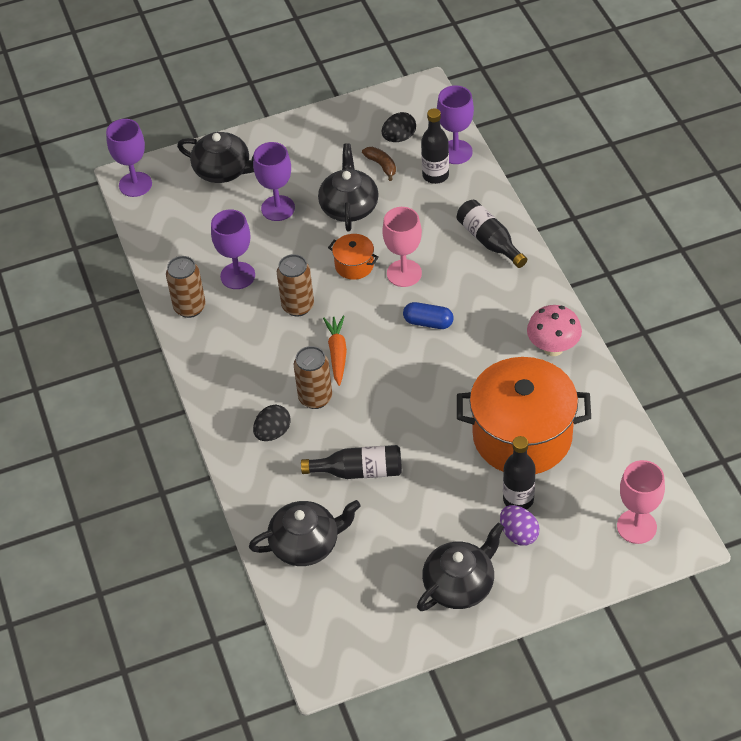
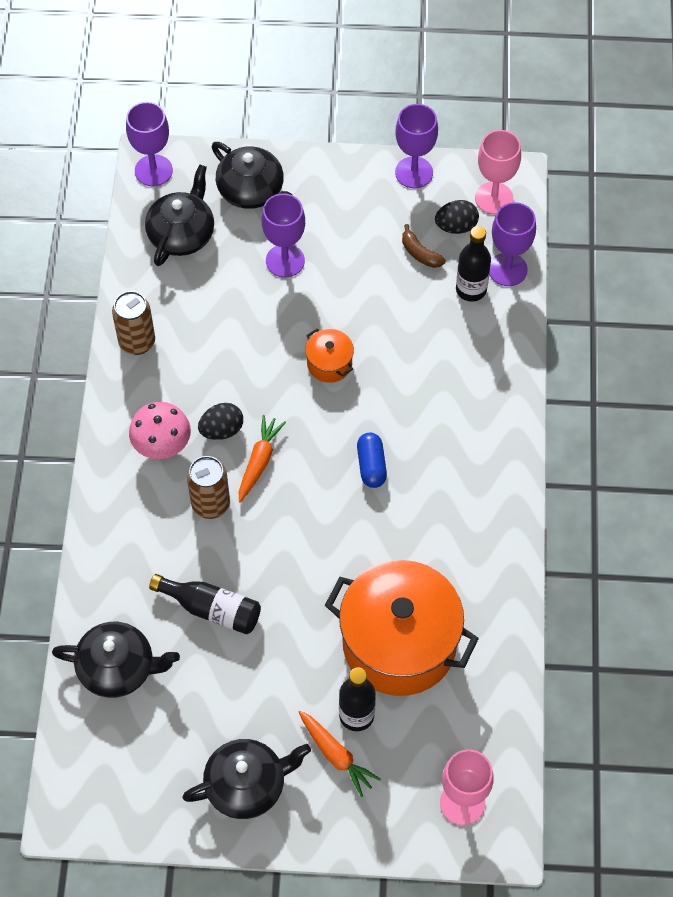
camera: 20 degrees right, 10 degrees up
(237, 276) = (204, 325): purple goblet -> purple goblet (414, 172)
(273, 432) = (148, 526): black egg -> black egg (222, 430)
(298, 306) = (247, 388): brown can -> none
(349, 206) = (360, 290): black teapot -> black teapot (182, 234)
(381, 165) = (420, 253): brown banana -> brown banana turned 150 degrees clockwise
(404, 273) = (376, 395): pink goblet -> pink goblet (494, 198)
(428, 322) = (371, 465): blue capsule -> blue capsule turned 45 degrees clockwise
(489, 241) = (487, 394): black bottle -> none
(518, 534) = (336, 755): purple egg -> orange carrot
(553, 348) = (486, 554): pink mushroom -> pink mushroom (162, 446)

